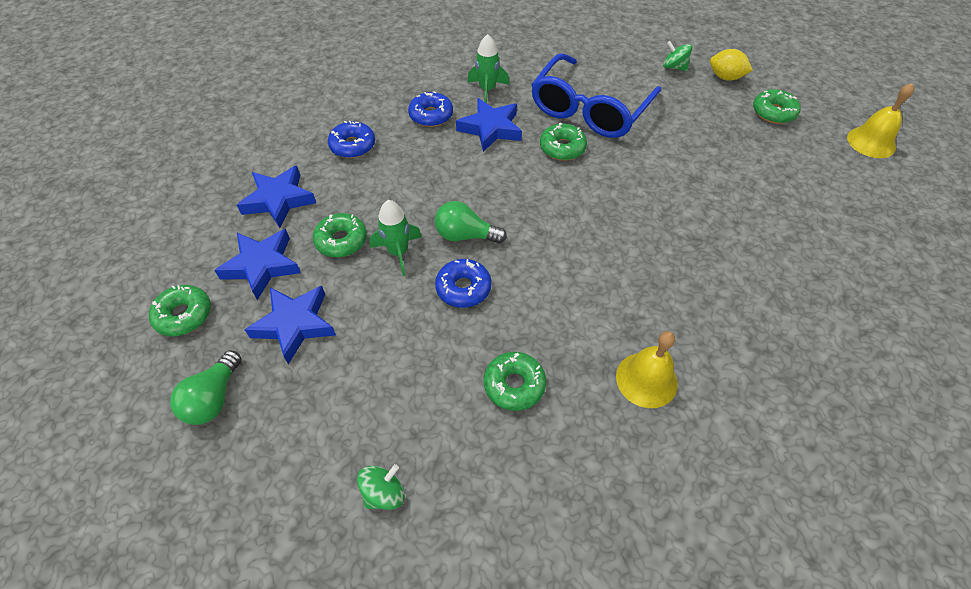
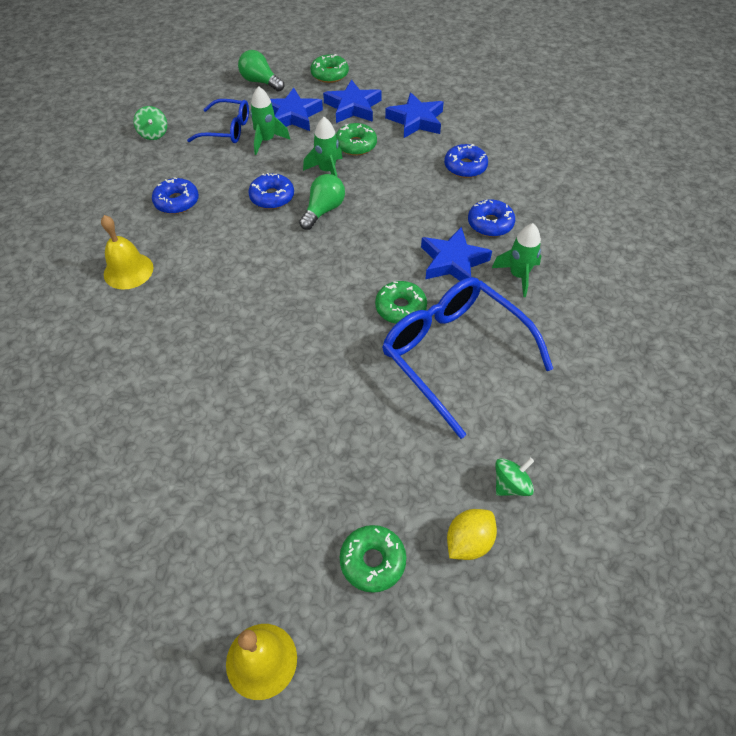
camera: 110 degrees right, 0 degrees up
(346, 392) = (227, 129): none -> blue glasses
(358, 334) = (266, 141): none -> green rocket
(514, 385) = (177, 202): green donut -> blue donut

